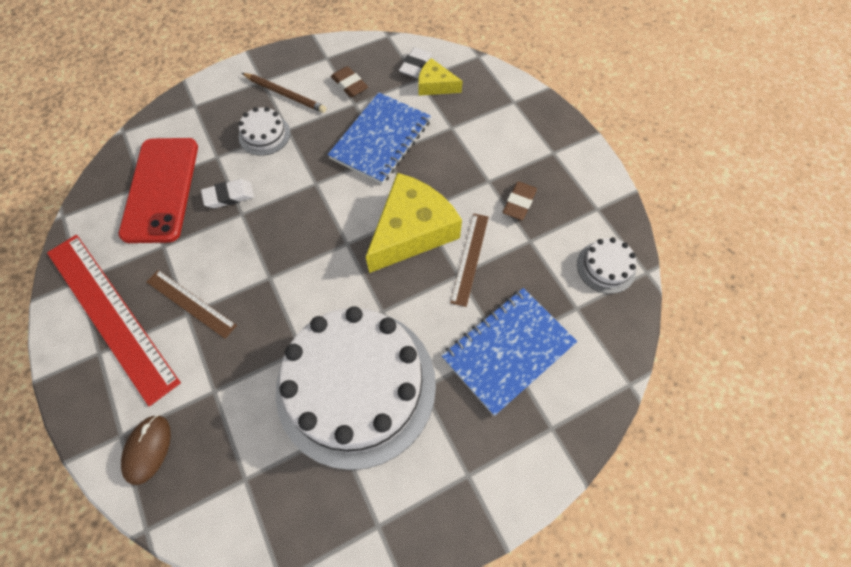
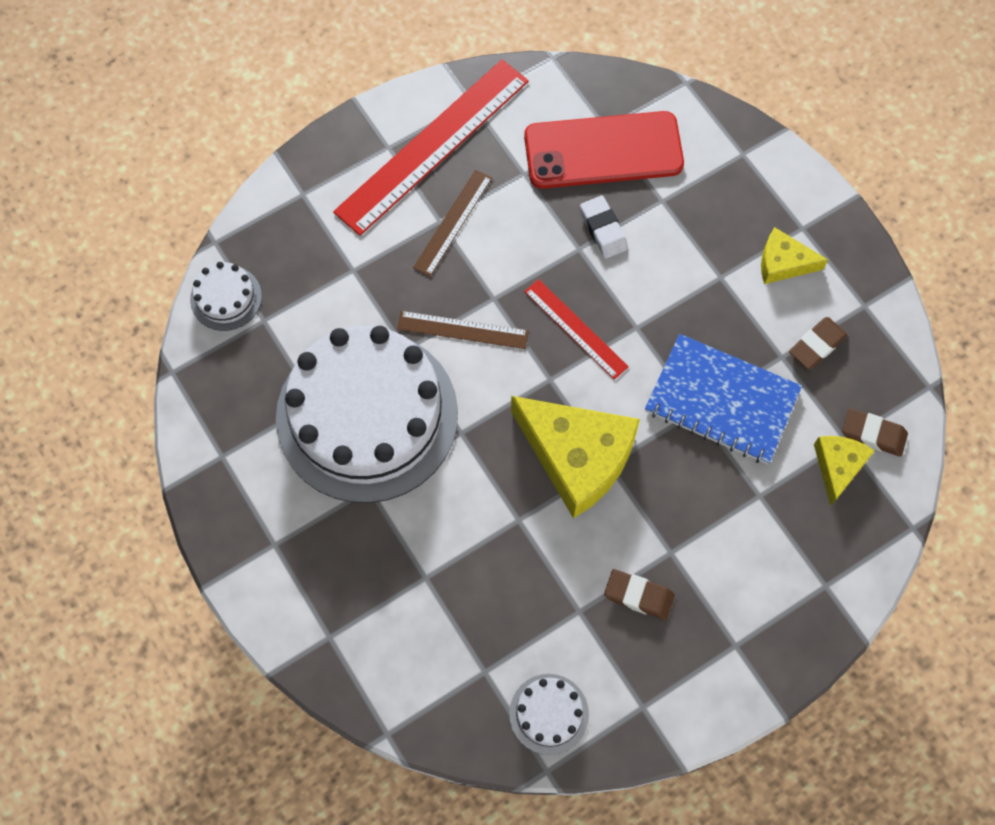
camera: 85 degrees right, 5 degrees up
(148, 449) = (289, 223): brown mouse -> none
(264, 135) = (707, 250): white cake -> white cake (226, 298)
(285, 94) = (783, 263): brown pencil -> yellow cheese
(308, 222) = (575, 329): none -> red ruler
(415, 65) = (873, 434): white eraser -> brown eraser
(470, 258) = (544, 533): brown ruler -> brown ruler (462, 330)
(508, 351) = (420, 585): blue notebook -> none

